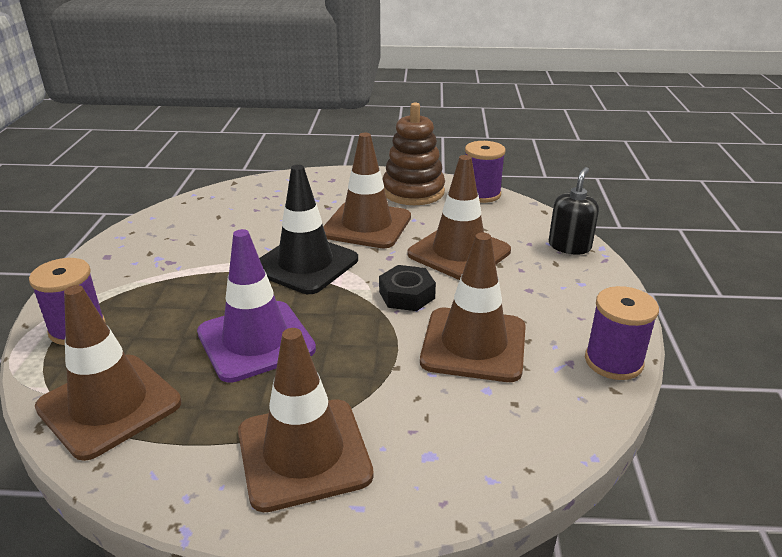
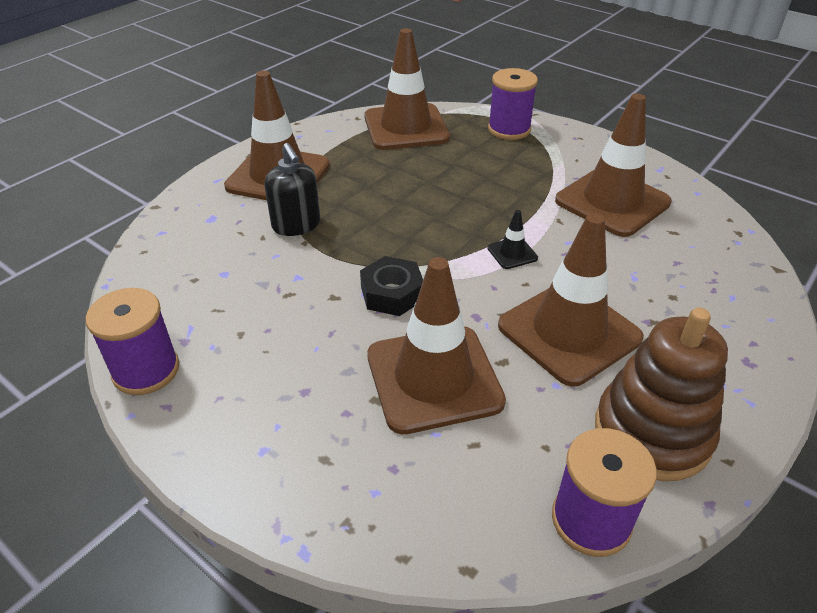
camera: 125 degrees right, 10 degrees up
(256, 341) = (413, 191): purple traffic cone -> none
(305, 264) = (512, 253): black traffic cone -> black traffic cone, size x0.41
(473, 345) = (277, 296): brown traffic cone -> brown traffic cone (612, 202)
(569, 246) = (344, 511): black soap dispenser -> black soap dispenser (296, 225)

